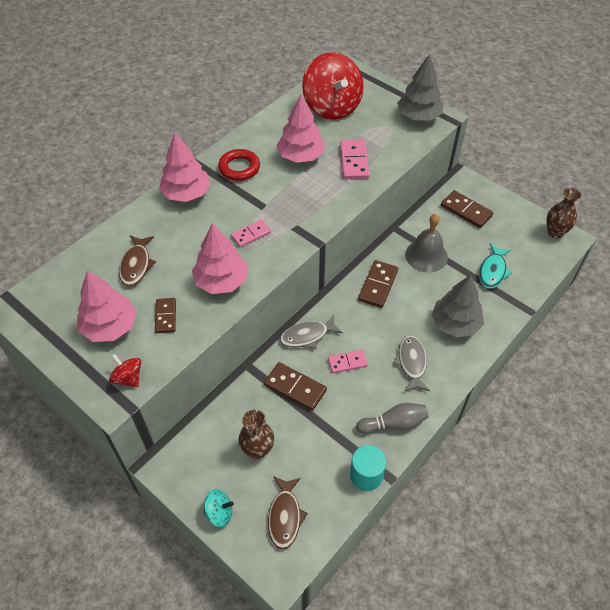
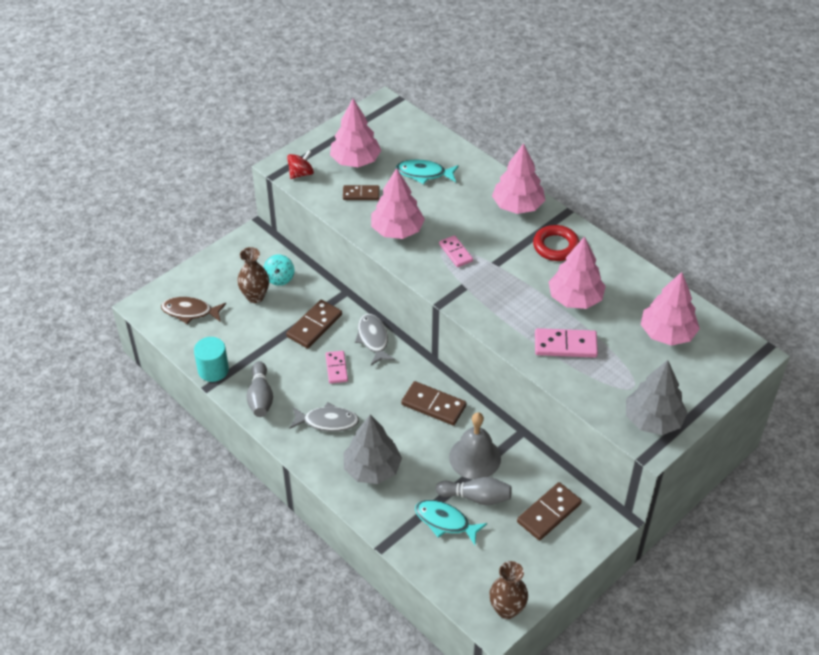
camera: 95 degrees right, 5 degrees down
(136, 265) = (424, 174): brown fish -> turquoise fish
(219, 513) = (204, 270): turquoise spinning top -> turquoise spinning top (279, 278)
(332, 107) = (667, 333): red spinning top -> pink tree
(464, 253) = (476, 497): none -> grey bowling pin

